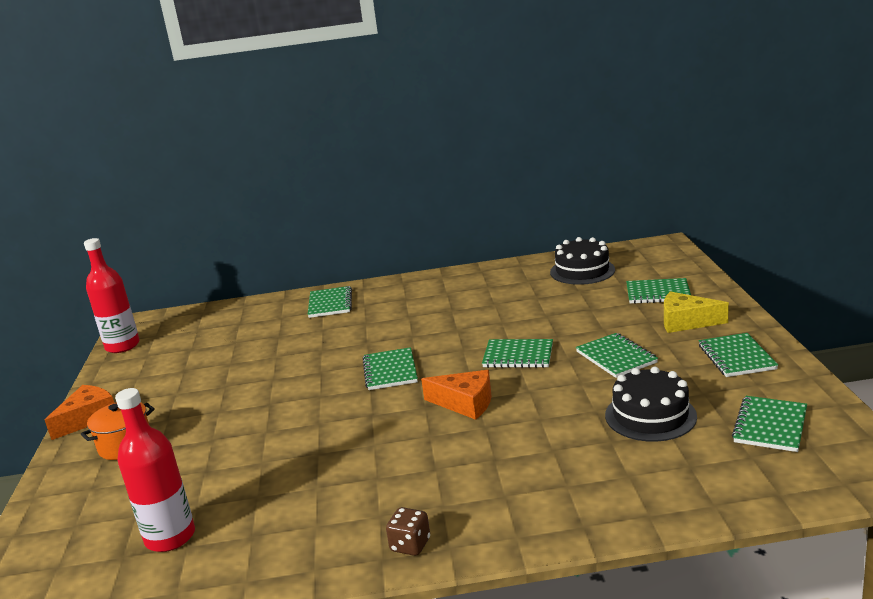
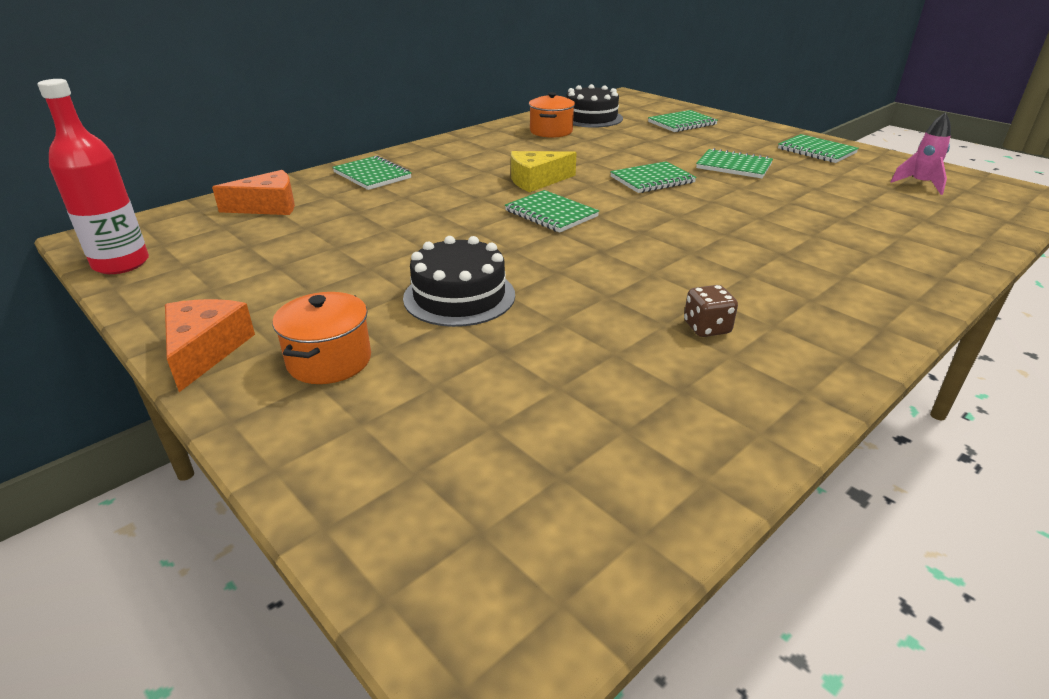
camera: 40 degrees left, 10 degrees up
(170, 537) = (585, 430): red bottle -> none
(410, 545) = (849, 338): brown dice -> brown dice (707, 328)
(465, 403) = (674, 221): orange cheese -> orange cheese (268, 206)
(521, 282) = (551, 131): none -> orange pot
(650, 415) = (835, 196): black cake -> black cake (459, 296)
(686, 322) = (738, 137): yellow cheese -> yellow cheese (536, 180)
(770, 426) = (920, 184): green notebook -> pink rocket

